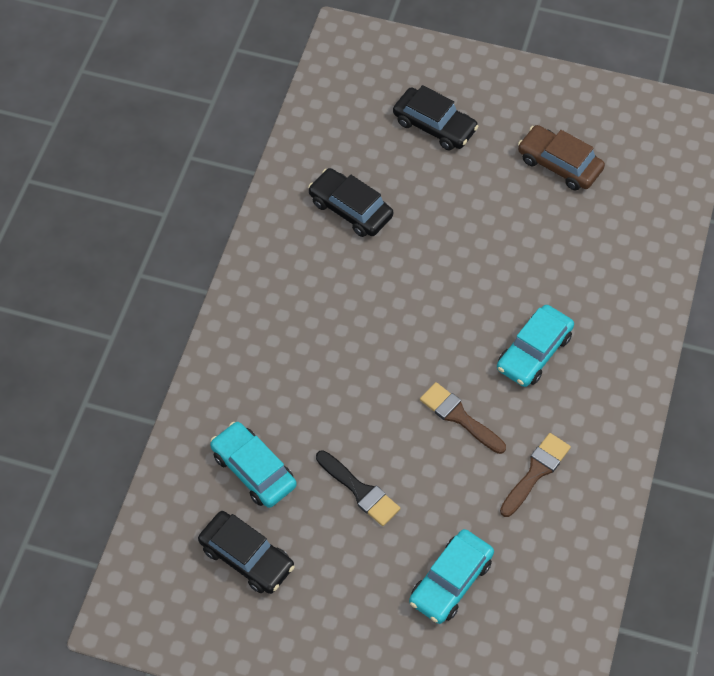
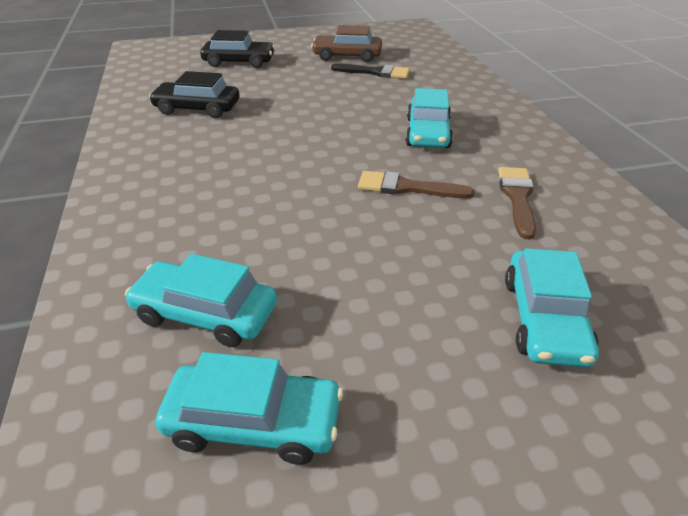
camera: 30 degrees left, 20 degrees down
(246, 557) = (253, 422): black car -> turquoise car
(360, 491) = (358, 279): black brush -> black brush (375, 72)

